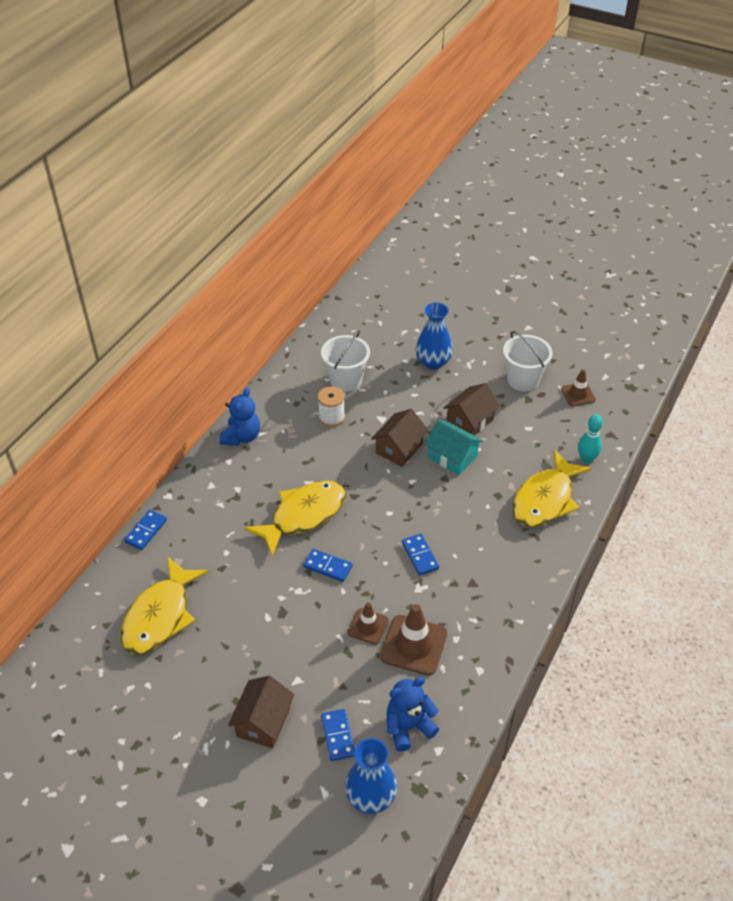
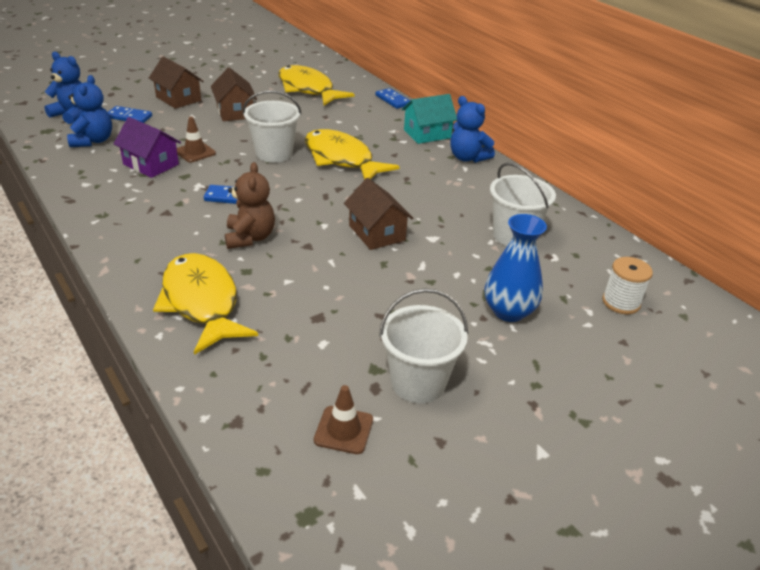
camera: 115 degrees right, 10 degrees down
(303, 515) = (341, 159): yellow fish -> yellow fish turned 150 degrees clockwise
(327, 567) = (274, 154): blue domino -> white bucket
(331, 417) = (459, 209): white spool -> white spool (621, 302)
(371, 796) = (72, 115): blue vase -> blue teddy bear
(413, 645) = (151, 164): brown traffic cone -> purple house
(452, 457) = (331, 262): turquoise house -> turquoise house (427, 134)
(461, 513) = (250, 238): none -> brown teddy bear
(470, 421) = (376, 298): brown house -> brown house (235, 112)
(586, 459) = (220, 370): turquoise bowling pin -> none

